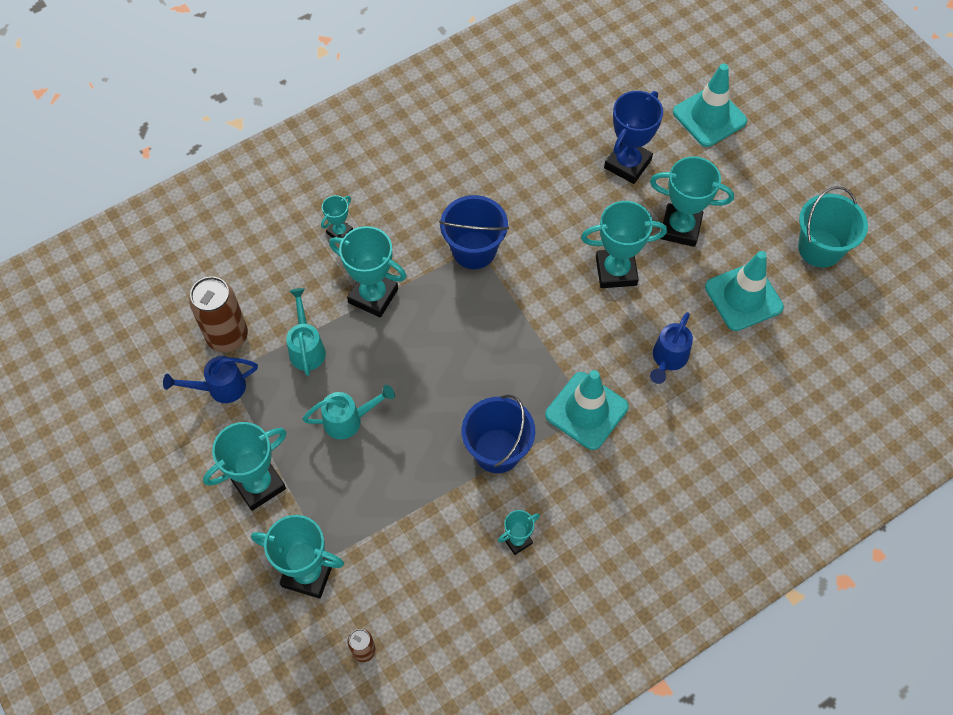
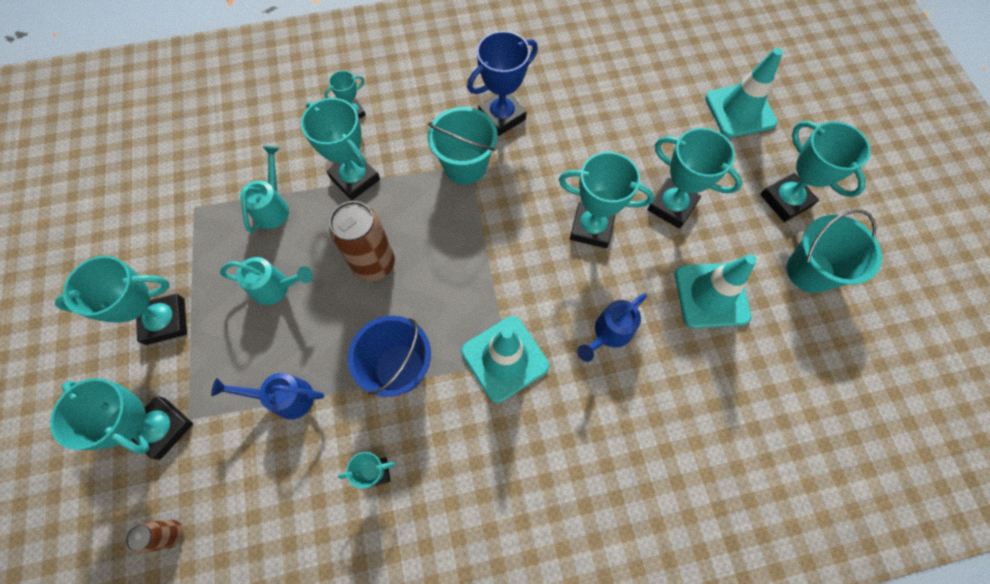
camera: 20 degrees right, 5 degrees up
(219, 388) = (180, 218): blue watering can -> blue watering can (285, 398)
(227, 336) = (211, 174): brown can -> brown can (374, 264)
(474, 250) = (465, 166): blue bucket -> turquoise bucket
(627, 164) = (643, 131): blue trophy -> blue trophy (502, 116)
(778, 191) = (785, 200): none -> turquoise trophy

